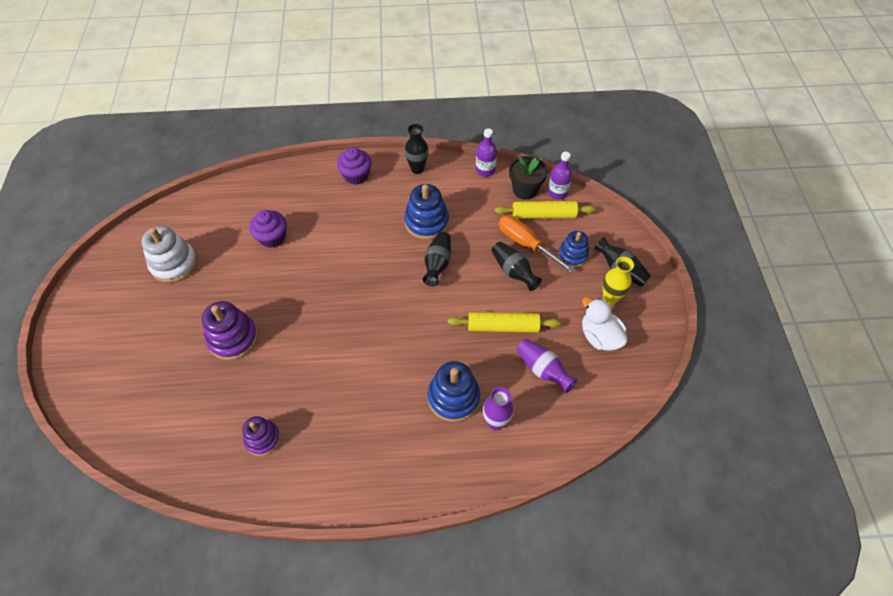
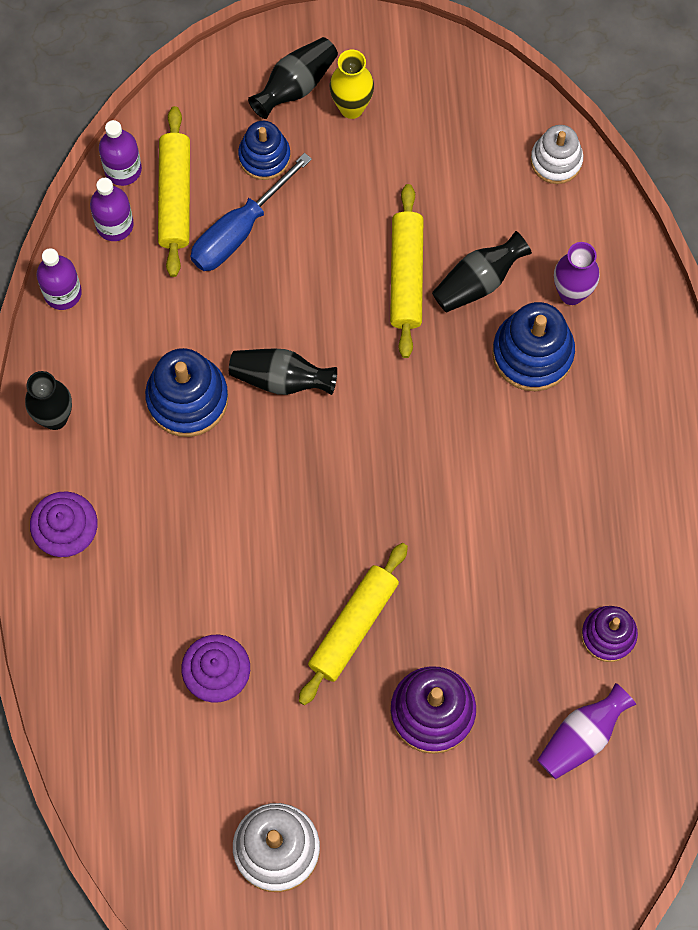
camera: 90 degrees left, 15 degrees up
(289, 299) = (353, 626): none -> yellow rolling pin
(513, 271) = (298, 254): black vase -> black vase (478, 281)
(525, 190) = (114, 224): black flower pot -> purple bottle
(526, 243) = (238, 230): orange screwdriver -> blue screwdriver
(543, 370) = (483, 220): purple vase -> purple vase (582, 737)
(590, 415) = (556, 160): none -> white stacking toy
(599, 336) = (423, 132): white duck -> none

